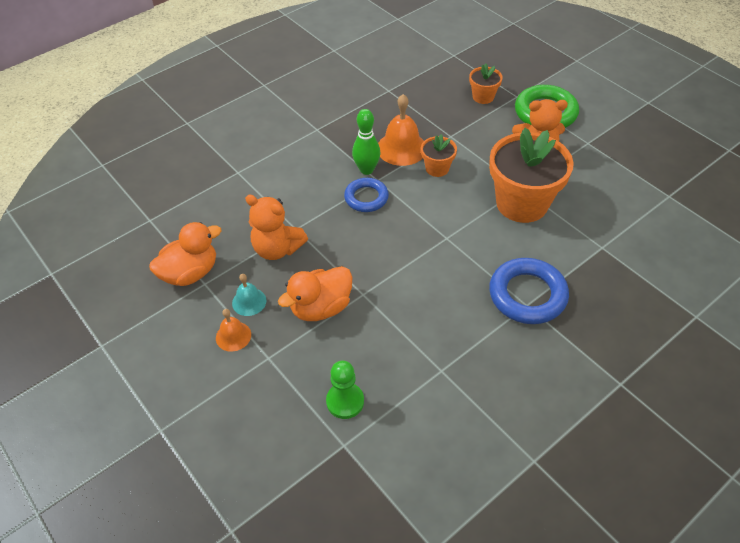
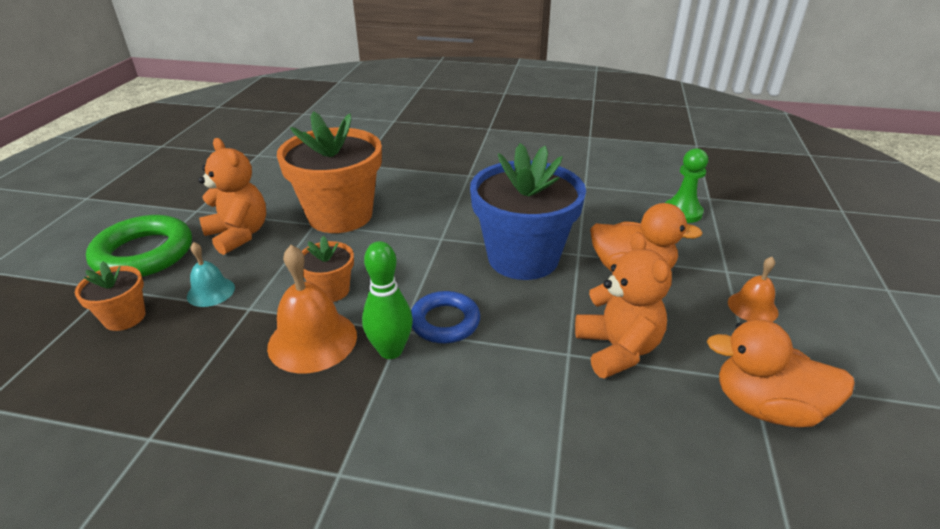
camera: 130 degrees left, 15 degrees down
(249, 301) = (707, 323): turquoise bell -> turquoise bell (211, 292)
(386, 263) = (523, 258): none -> blue flower pot
(527, 295) = (458, 177): blue ring -> none

